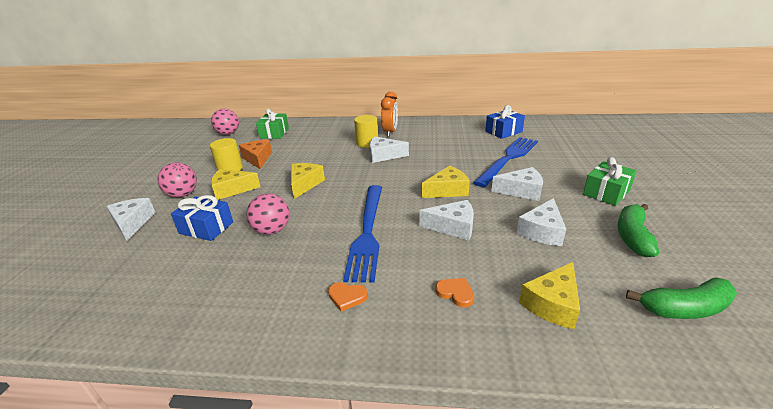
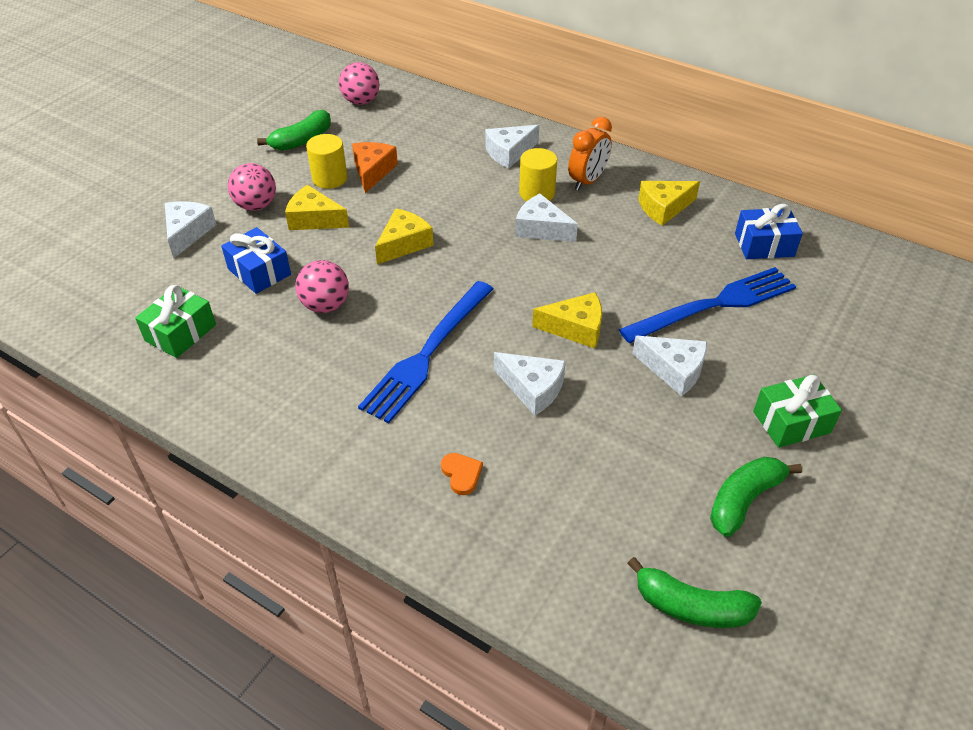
camera: 25 degrees right, 15 degrees up
(198, 157) = (302, 140): none -> green banana
(274, 133) = (422, 123): green gift -> green gift (180, 333)
(347, 297) = (350, 428): orange heart -> none
(542, 231) = (635, 442): white cheese -> white cheese (509, 153)
(552, 304) = (551, 533): yellow cheese -> yellow cheese (663, 208)

